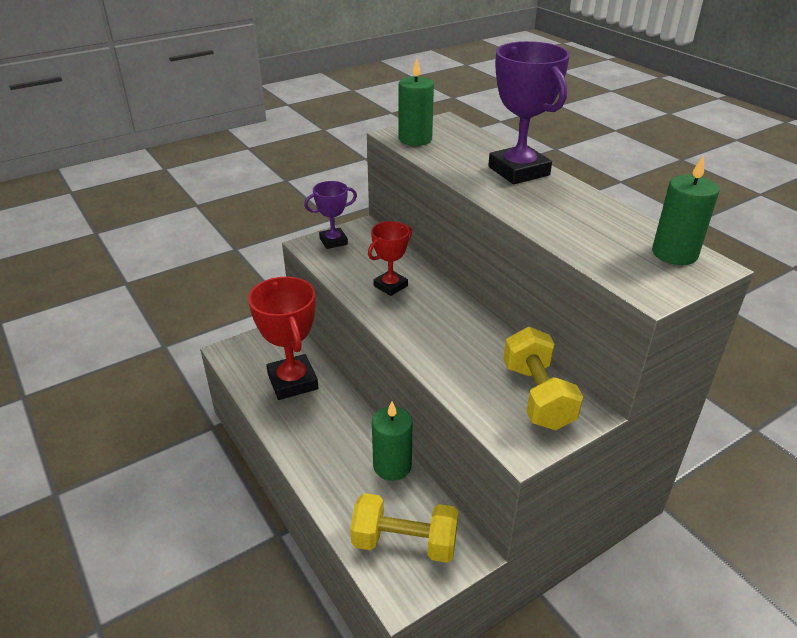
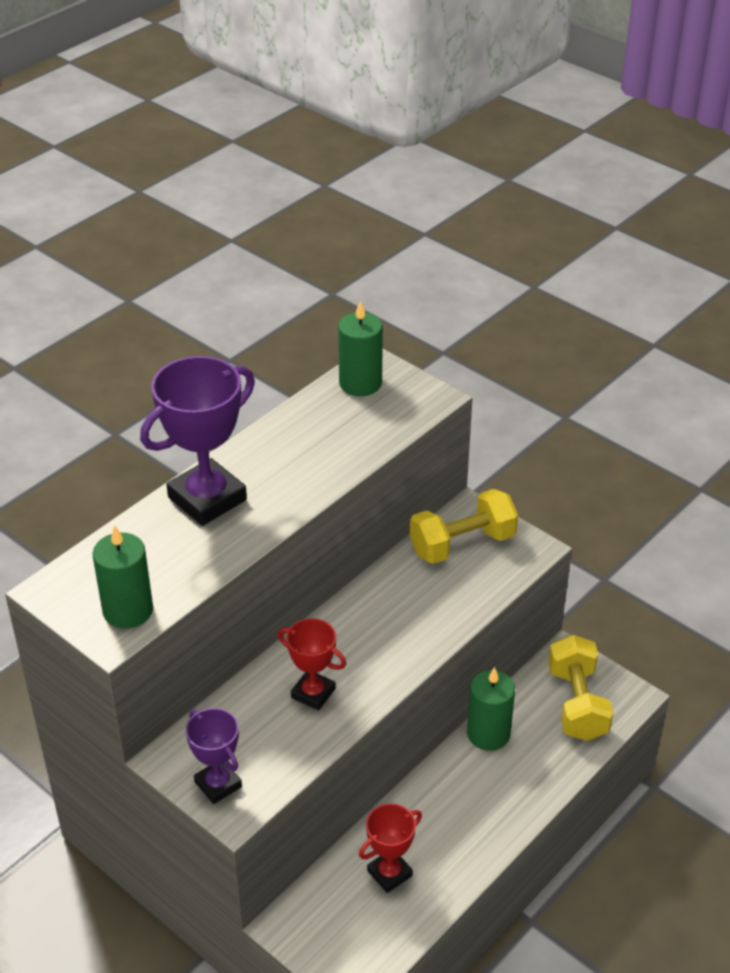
camera: 105 degrees left, 5 degrees up
(292, 381) = (389, 873): red trophy -> red trophy, size x0.57

